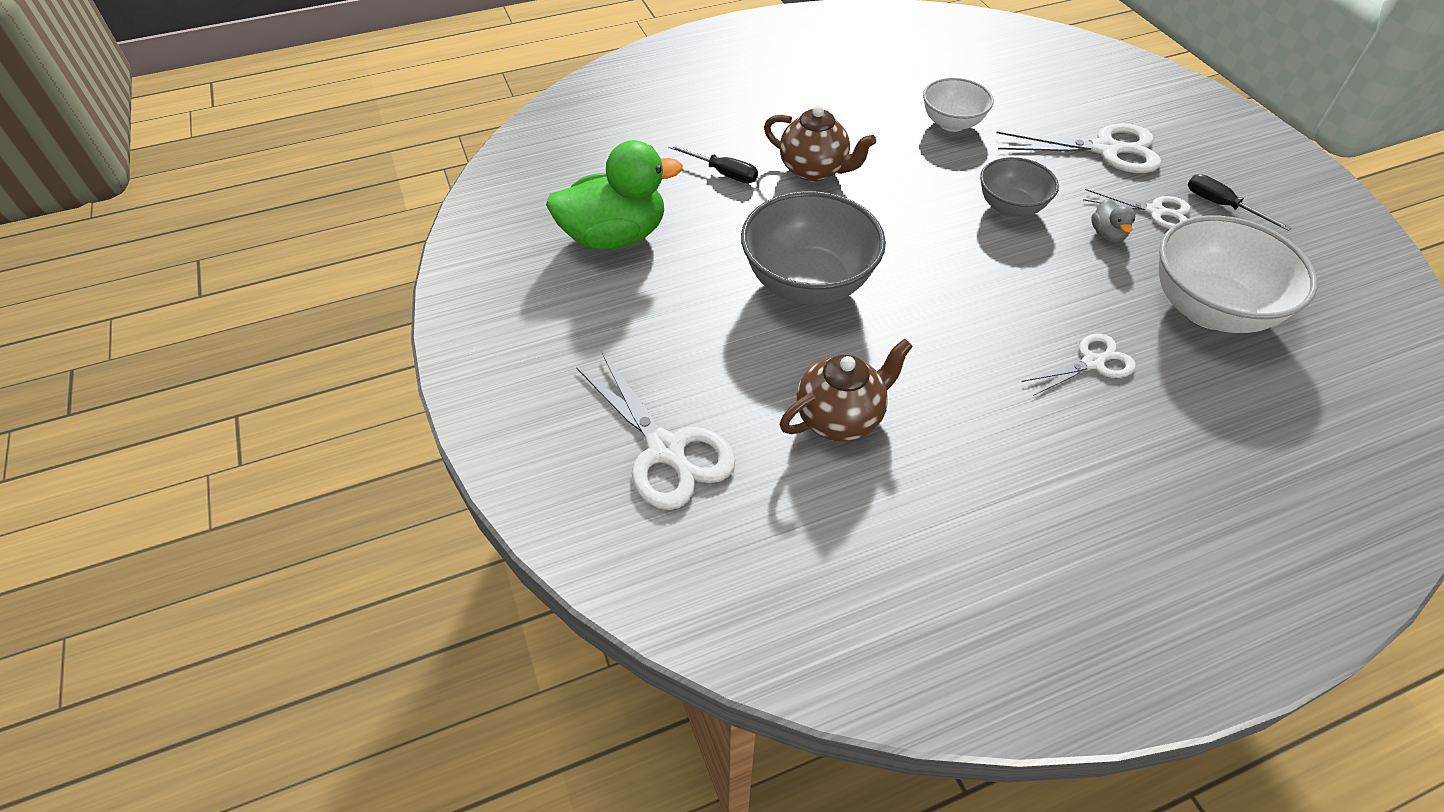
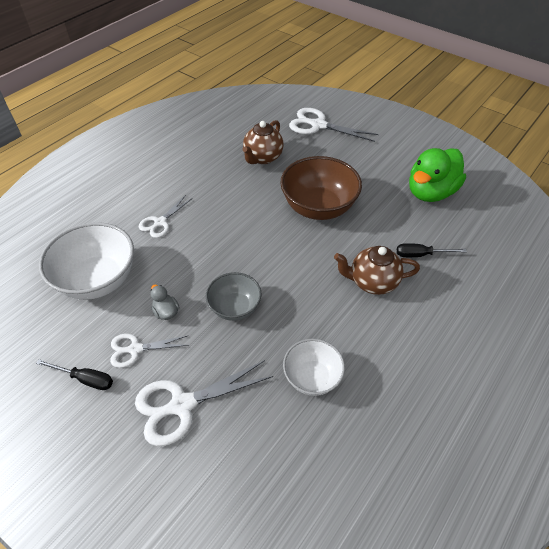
camera: 150 degrees right, 0 degrees up
(808, 283) = (318, 207): grey bowl -> brown bowl

